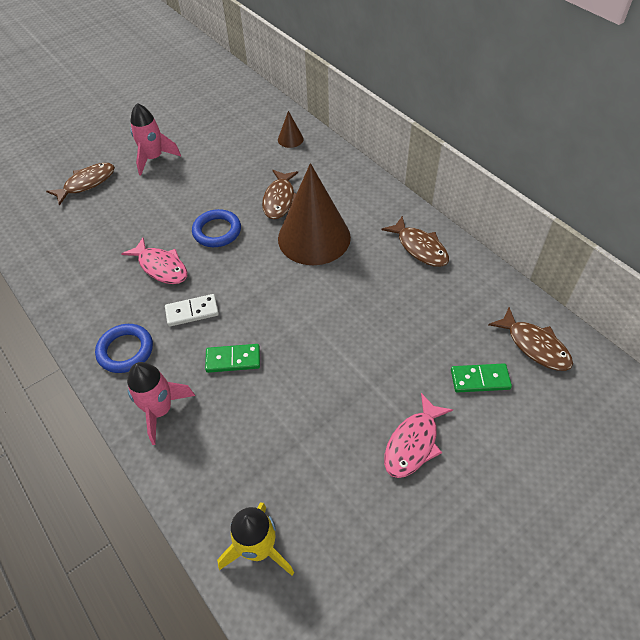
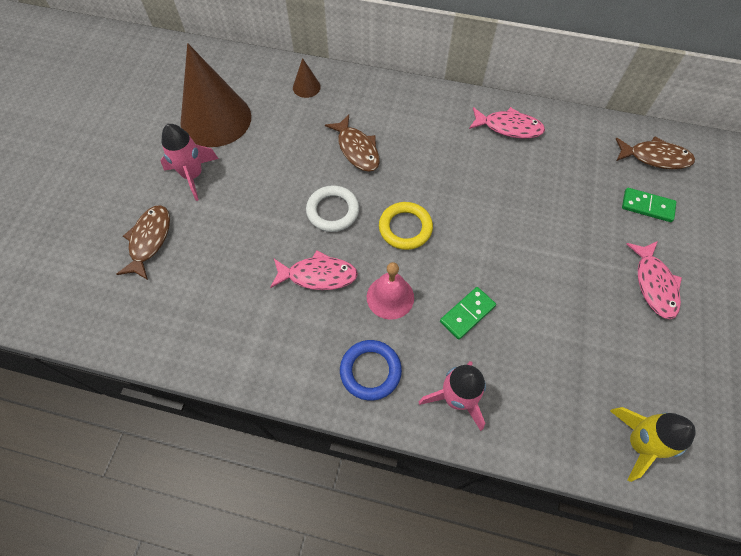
camera: 40 degrees left, 10 degrees up
(192, 312) = (390, 297): white domino -> pink bell
(217, 231) = (332, 211): blue ring -> white ring
(255, 272) = (405, 228): none -> yellow ring
(314, 237) = (421, 167): brown cone -> brown cone (216, 119)
(420, 248) = (509, 127): brown fish -> pink fish
(480, 379) = (647, 206): green domino -> green domino turned 60 degrees clockwise

